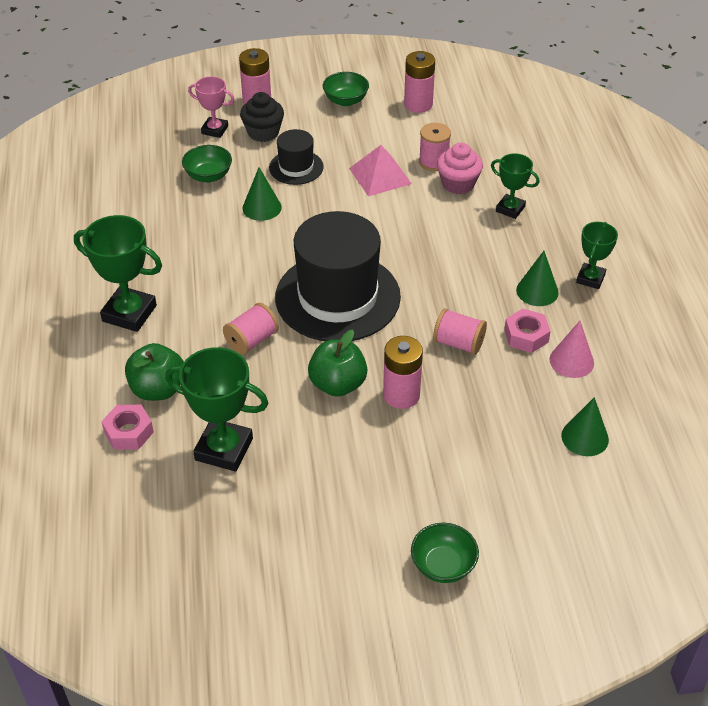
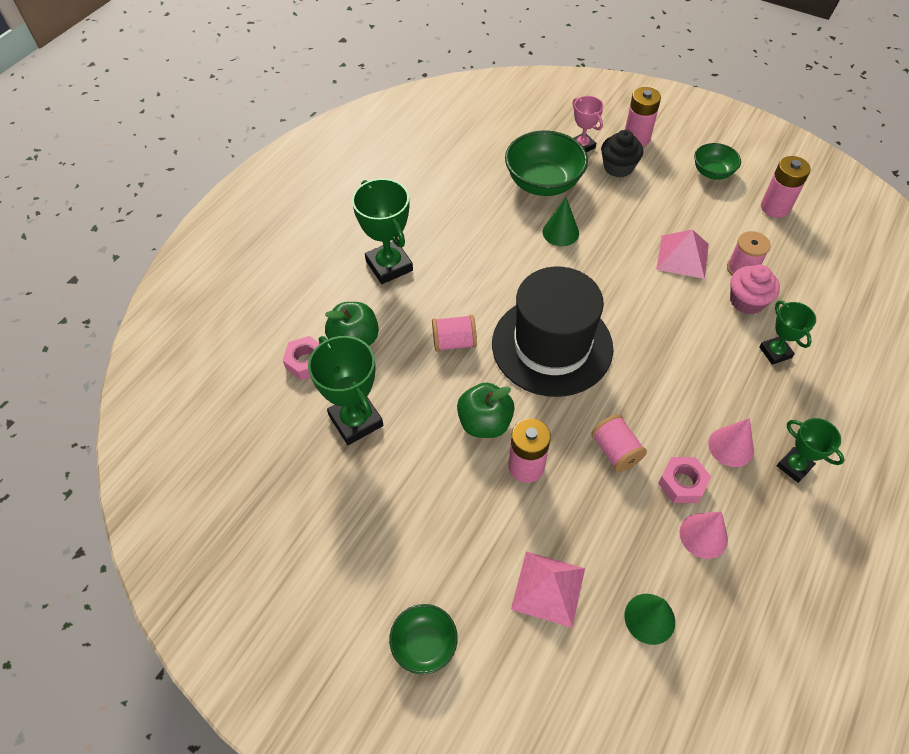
camera: 40 degrees right, 10 degrees up
(208, 176) = (543, 183): green bowl -> green bowl, size x1.76
(296, 167) = (618, 211): black hat -> none
(497, 466) = (548, 588): none -> pink pyramid
(537, 291) = (730, 447): green cone -> pink cone
(590, 278) = (794, 466): green trophy -> green trophy turned 75 degrees clockwise

